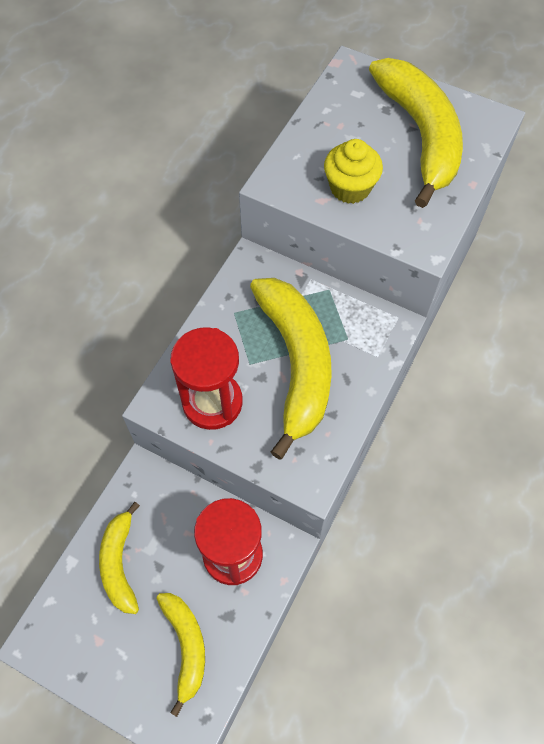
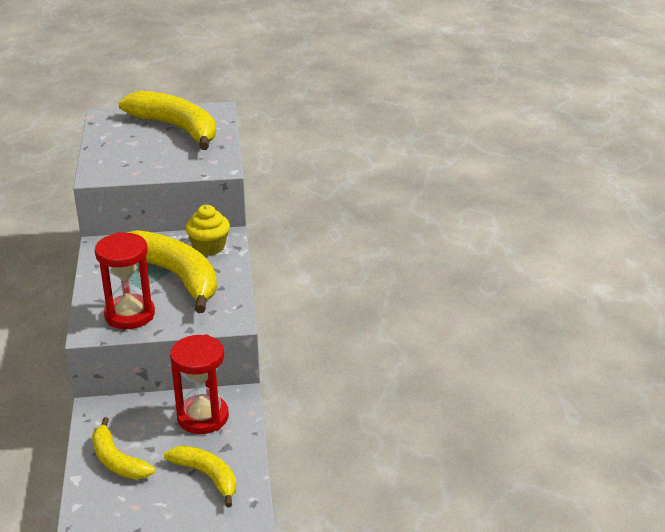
camera: 35 degrees left, 30 degrees down
(350, 188) = (150, 162): yellow cupcake -> yellow cupcake (209, 247)

